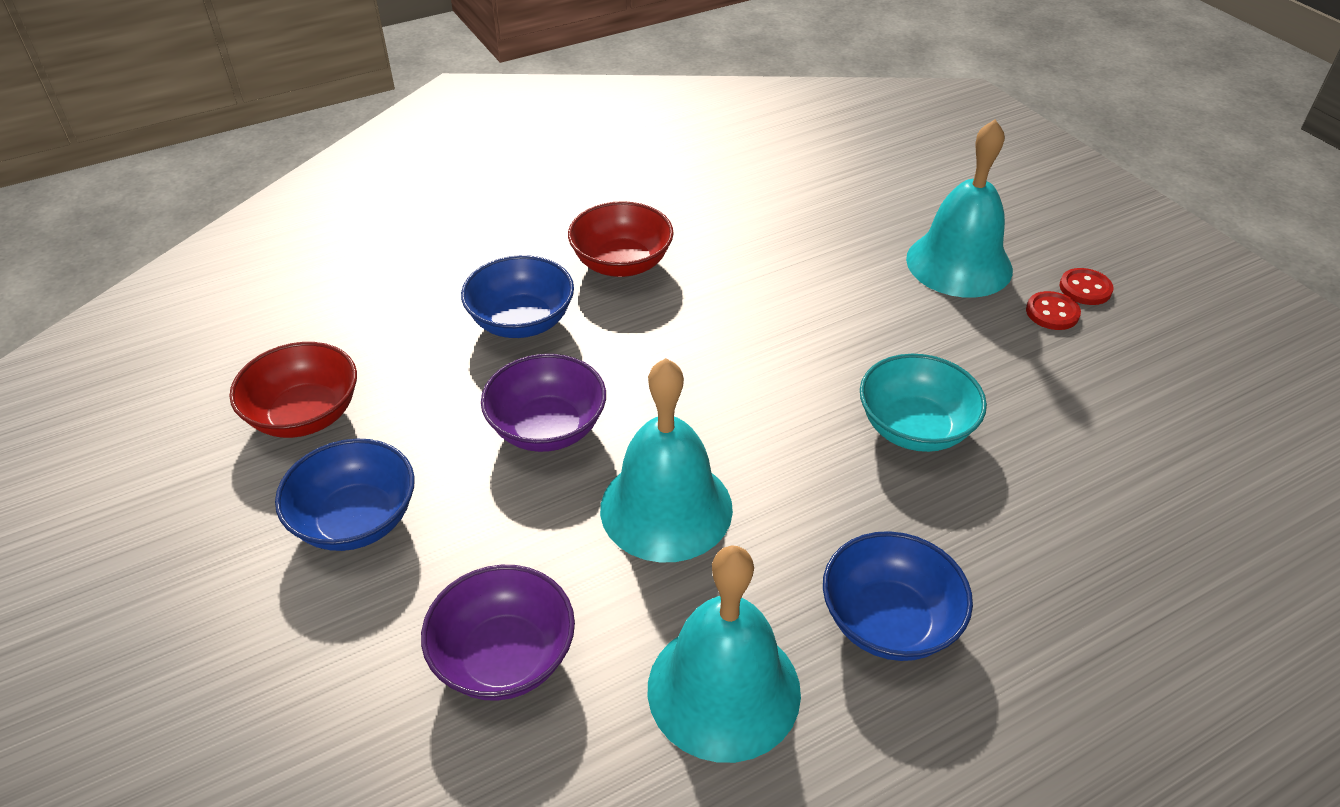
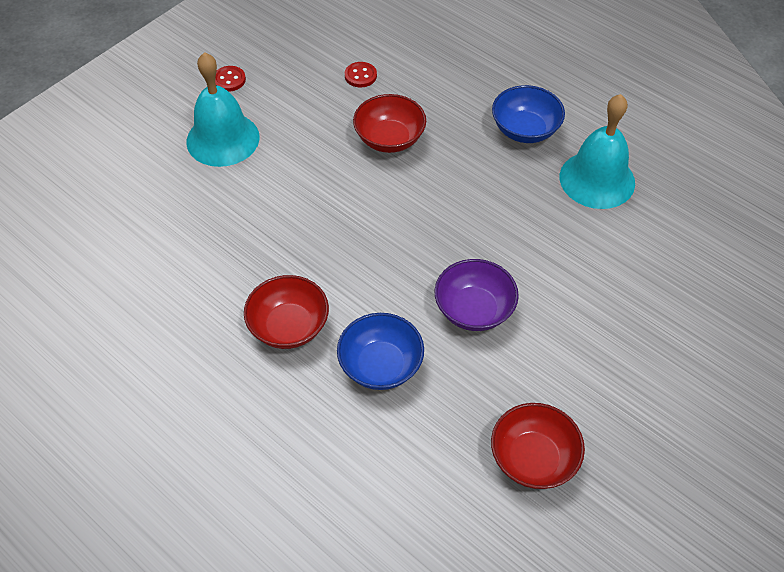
camera: 110 degrees left, 10 degrees up
(356, 520) = (596, 379): blue bowl -> none
(504, 657) = (633, 268): purple bowl -> none
(666, 508) = (504, 231): turquoise bell -> none
(914, 428) = (389, 139): turquoise bowl -> red bowl
(1052, 313) = (260, 92): red button -> red button (360, 76)

